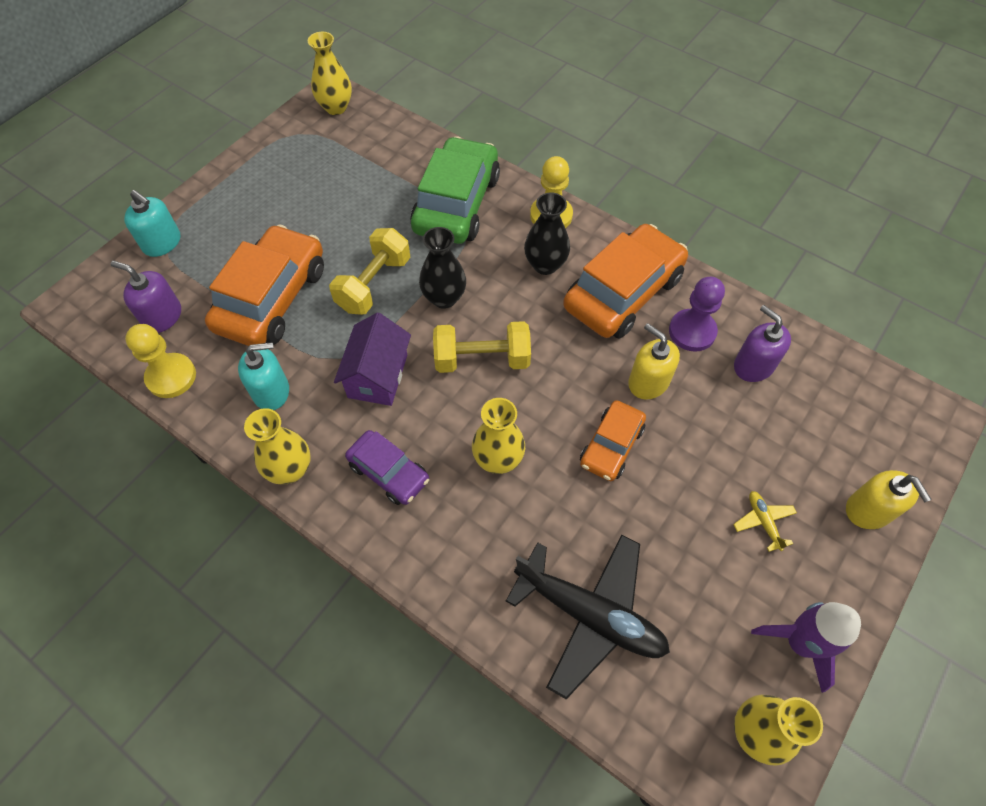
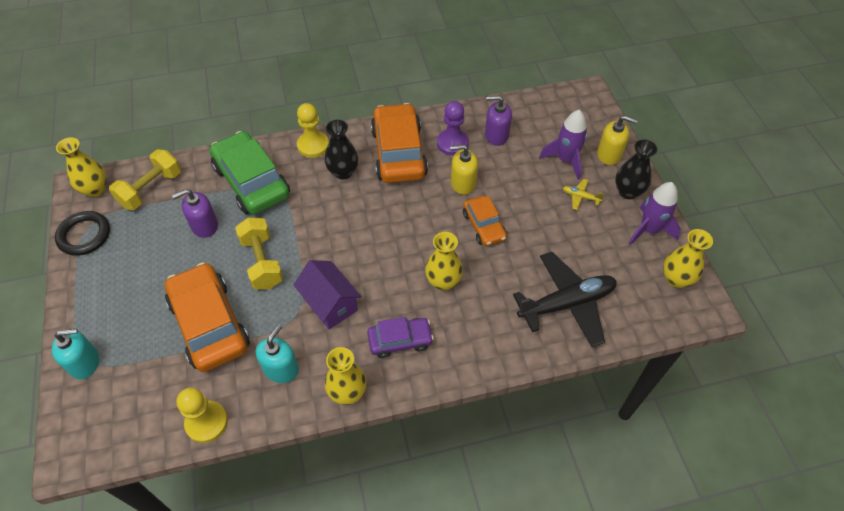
camera: 50 degrees left, 5 degrees down
(162, 316) = (150, 399): purple soap dispenser -> purple soap dispenser (204, 225)
(283, 139) = (84, 235): none -> black ring
(444, 298) = (312, 234): black vase -> black vase (628, 192)
(482, 359) = (373, 245): yellow dumbbell -> yellow dumbbell (151, 189)
(801, 466) = (565, 160): none -> purple rocket

